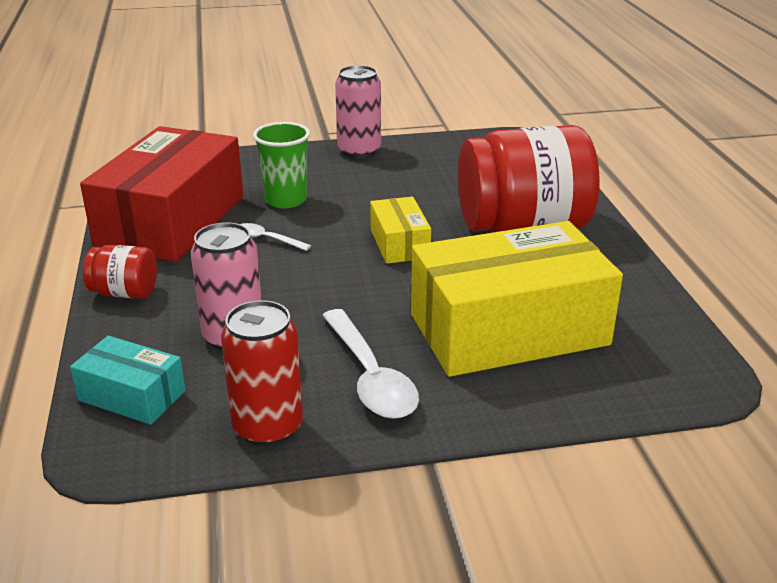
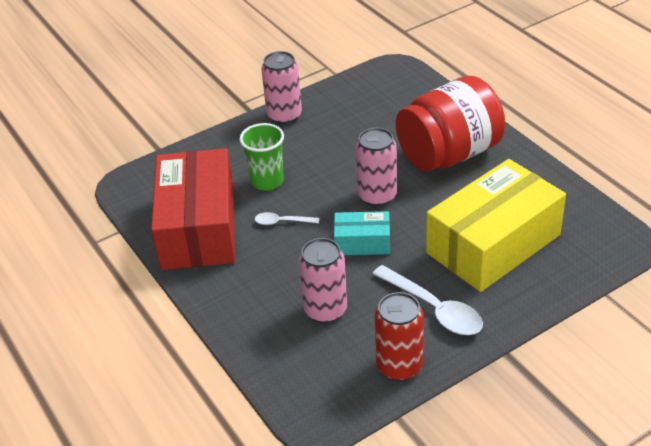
camera: 20 degrees left, 10 degrees up
(125, 293) = (221, 301): red jar -> none
(132, 395) = (297, 376): turquoise box -> turquoise box (362, 242)
(399, 244) = (377, 196): yellow box -> pink can

